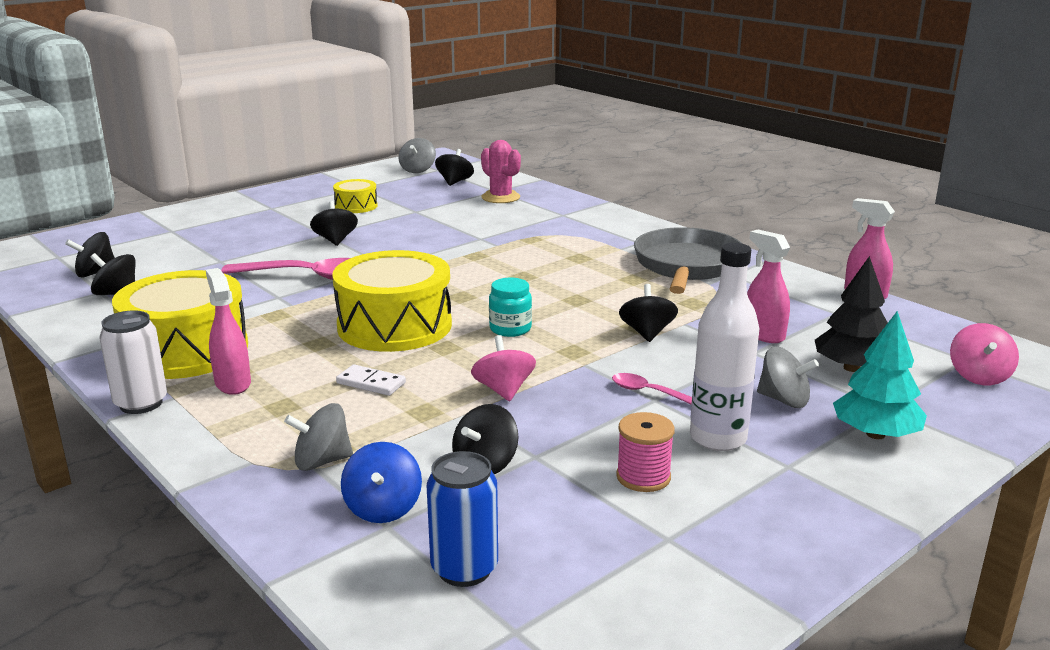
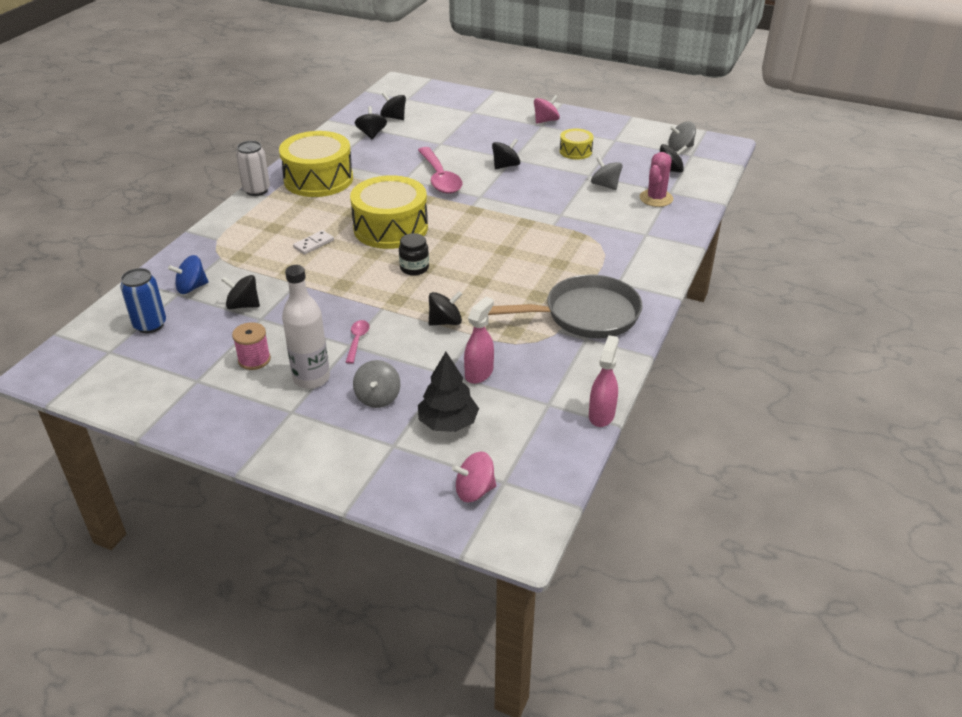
camera: 65 degrees right, 15 degrees up
(233, 383) = (290, 205): pink spray bottle -> none
(322, 461) = (226, 257): grey spinning top -> grey spinning top (605, 185)
(371, 383) = (313, 244): white domino -> white domino turned 45 degrees clockwise
(503, 390) = (330, 288): pink spinning top -> pink spinning top (546, 121)
(510, 329) = (414, 268): turquoise jar -> black jar
(875, 434) = (350, 444): turquoise tree -> none

